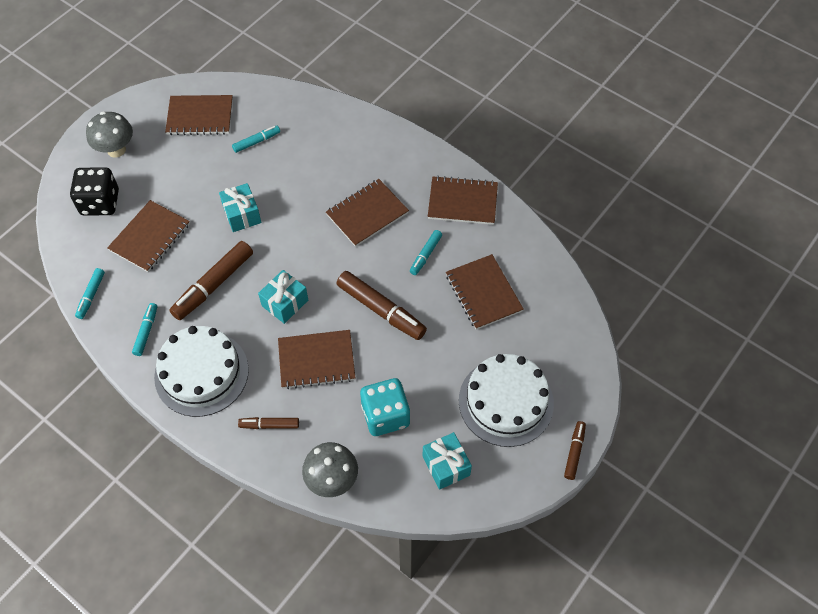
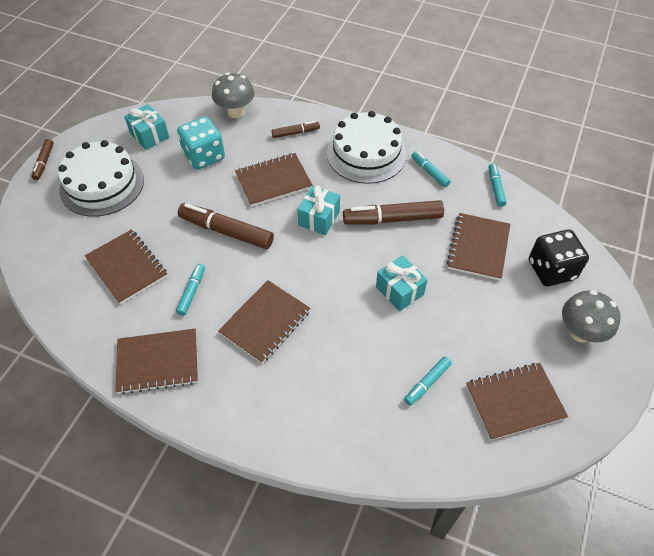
camera: 165 degrees right, 5 degrees down
(146, 331) = (429, 172): turquoise marker -> turquoise marker turned 150 degrees clockwise
(213, 285) = (392, 219): brown marker -> brown marker turned 120 degrees counterclockwise

